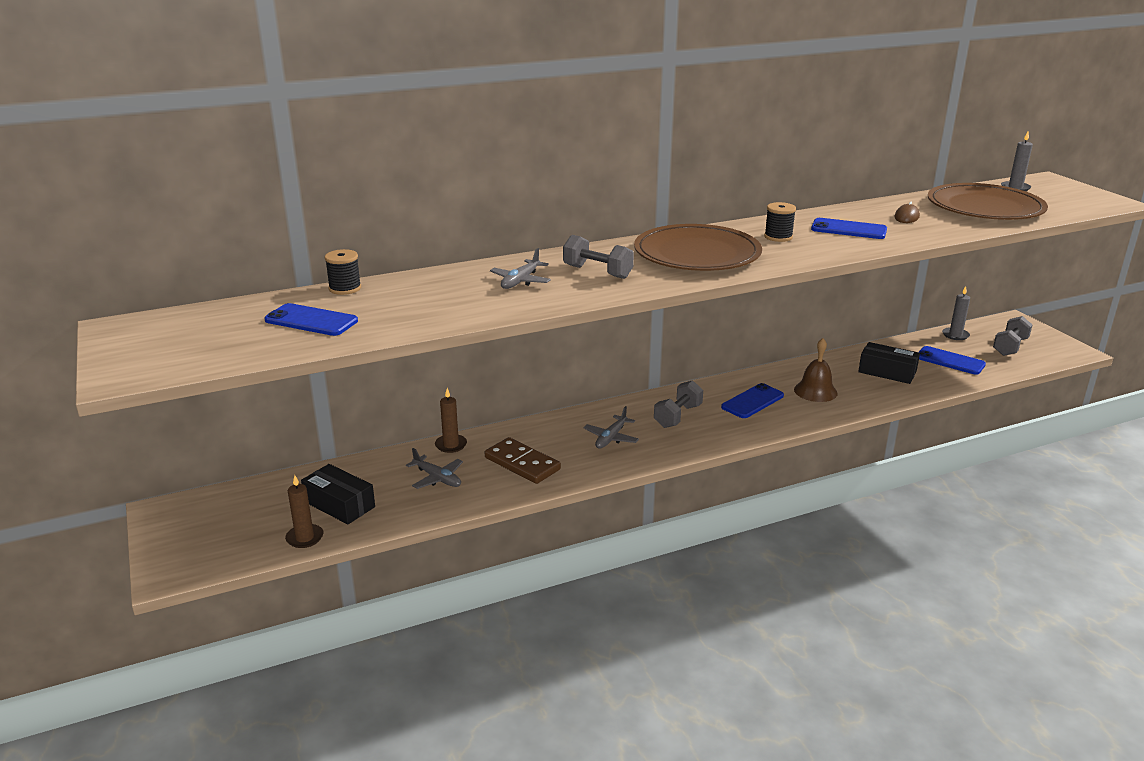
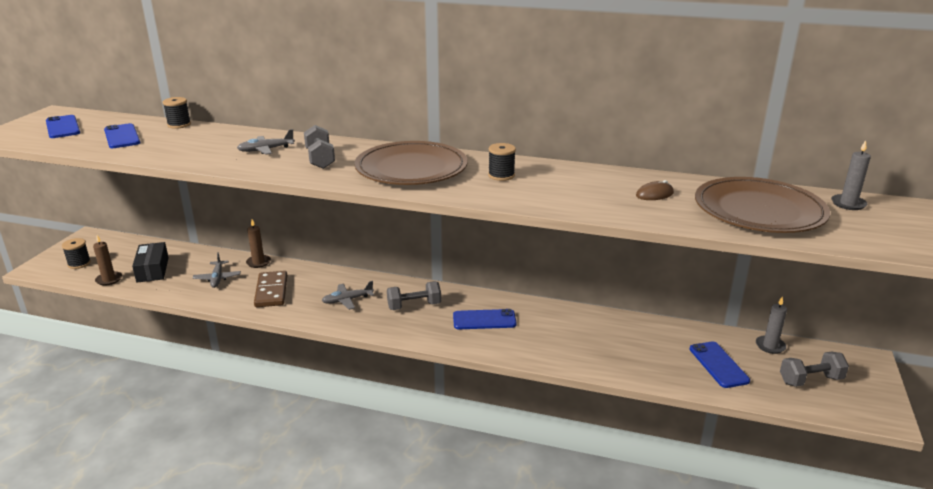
camera: 40 degrees right, 0 degrees up
(222, 541) = (79, 264): none -> black spool
(815, 391) = (547, 334): brown bell -> none
(848, 229) = (573, 188): blue phone -> blue phone (63, 127)
(887, 372) = (638, 347): black box -> none

